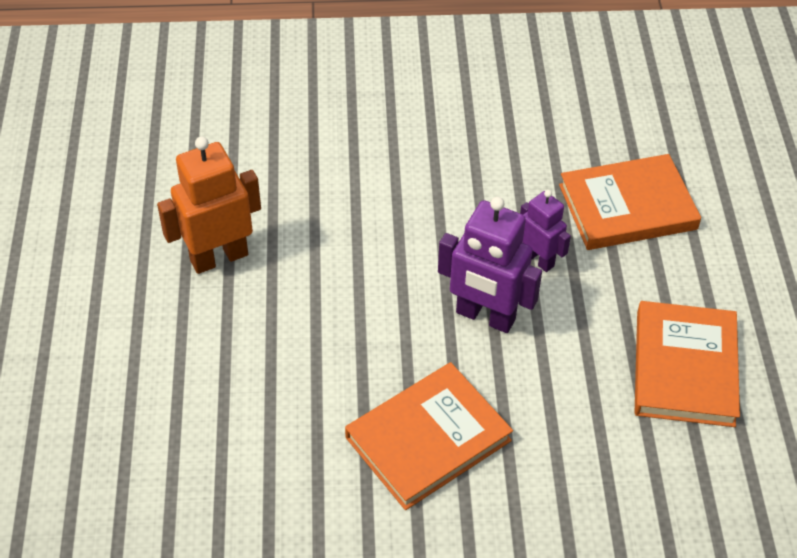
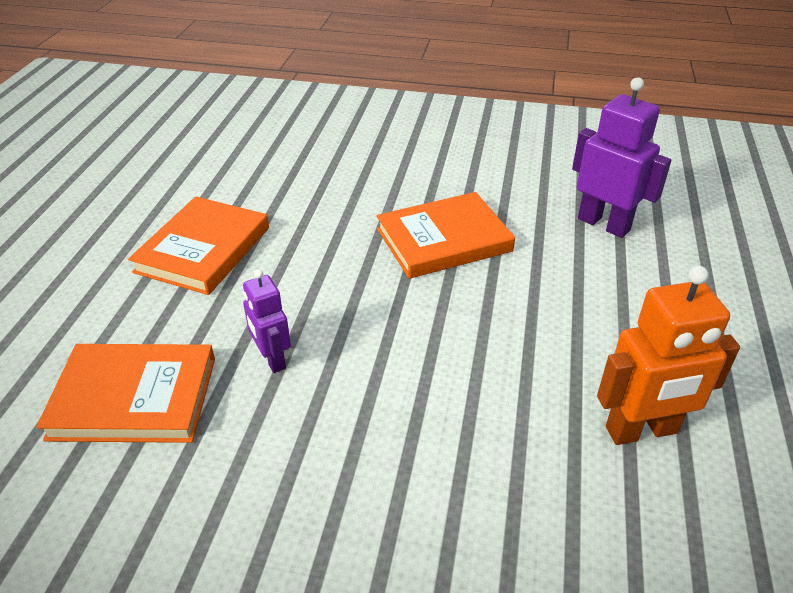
camera: 165 degrees left, 10 degrees down
(485, 317) = (356, 316): purple robot -> purple robot (604, 224)

